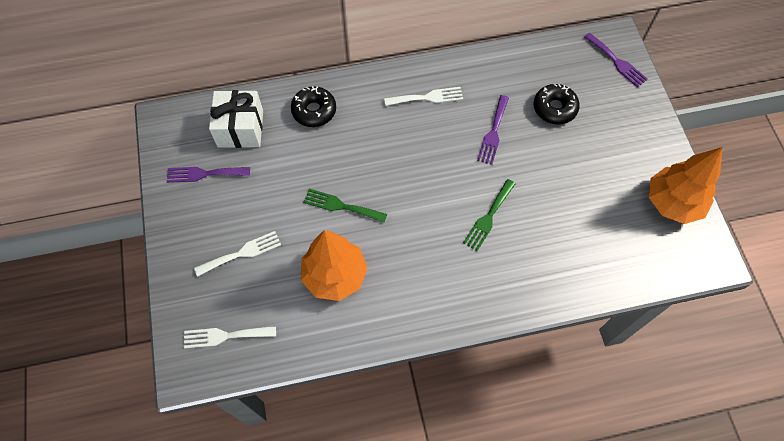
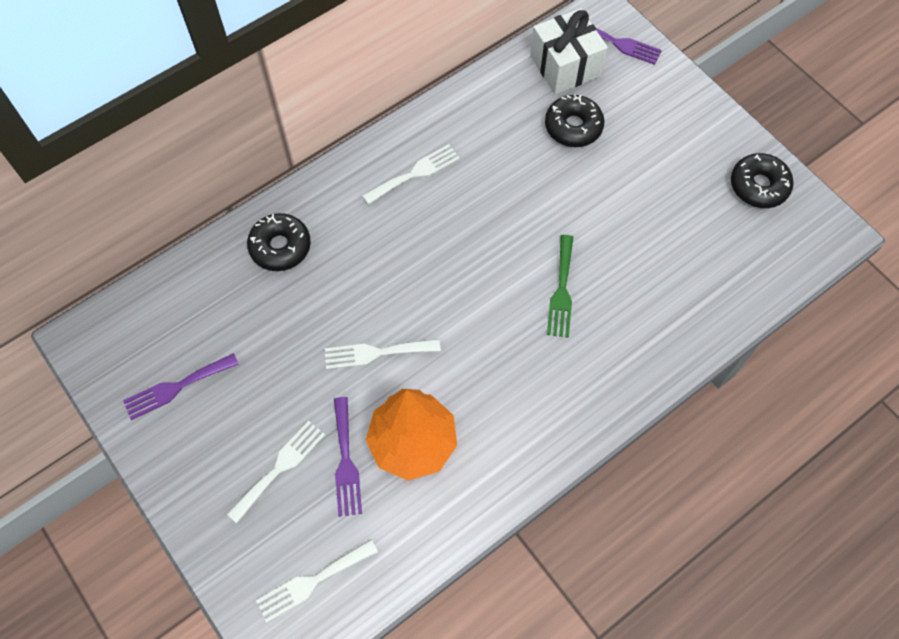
camera: 25 degrees left, 0 degrees up
(240, 129) = (195, 309): white gift -> white gift (565, 66)
(341, 206) = (376, 353): green fork -> white fork
(493, 133) = (516, 185): purple fork -> purple fork (346, 462)
(672, 203) = (758, 186): orange tree -> black donut

